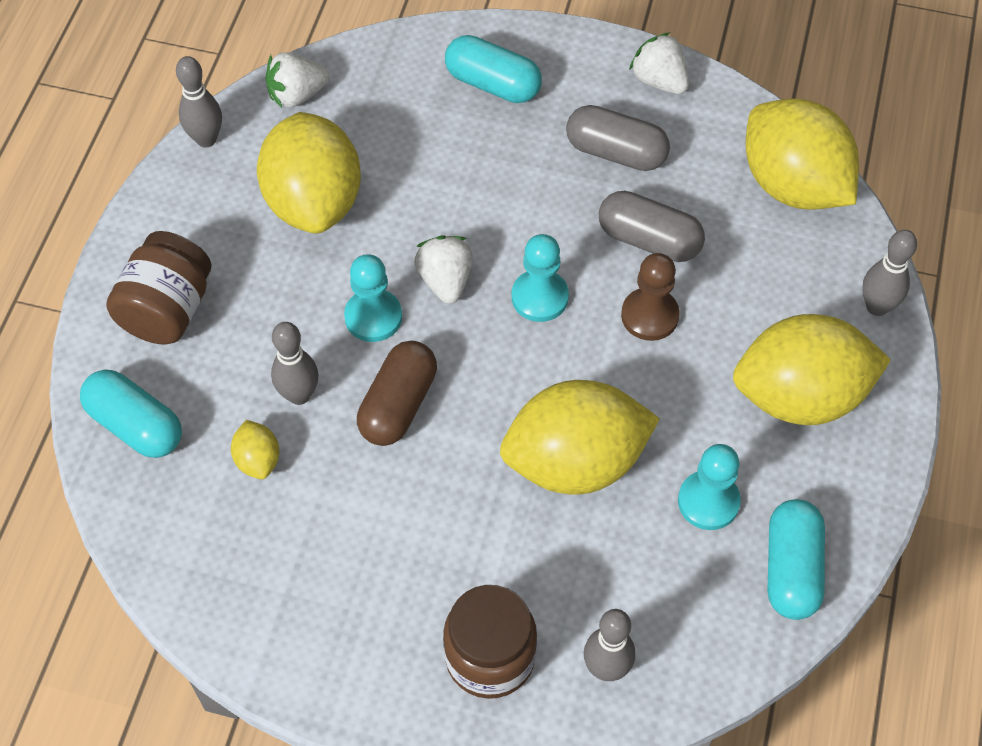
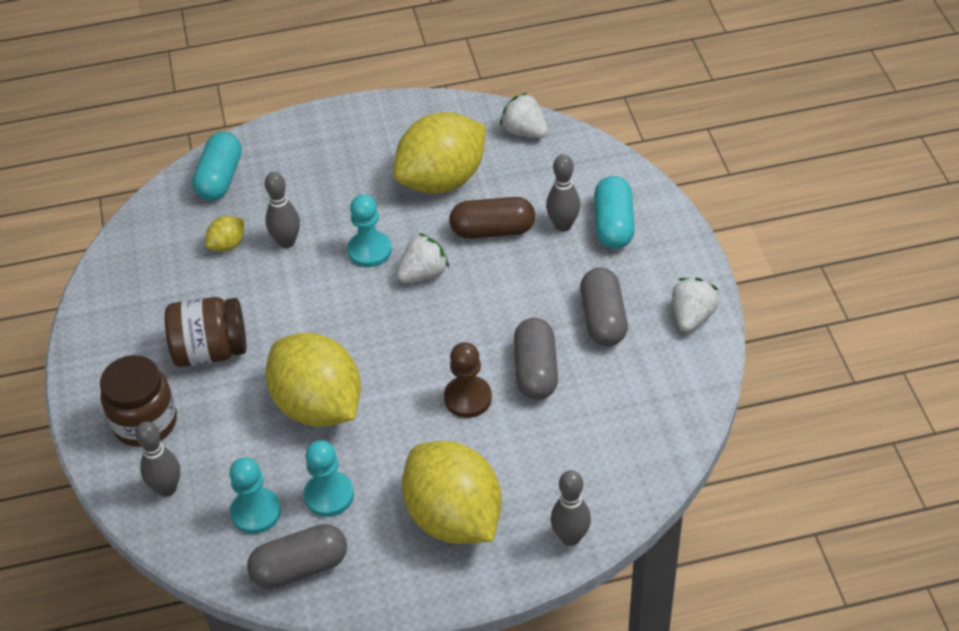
camera: 65 degrees right, 10 degrees down
(167, 310) = (312, 152): brown jar -> brown jar (210, 351)
(206, 139) = (455, 107): grey bowling pin -> grey bowling pin (563, 225)
(398, 405) = (308, 294): brown capsule -> brown capsule (493, 230)
(539, 297) = (443, 330): turquoise pawn -> turquoise pawn (256, 512)
(791, 569) = (300, 567): turquoise capsule -> grey capsule
(793, 185) = (652, 438): yellow lemon -> none

